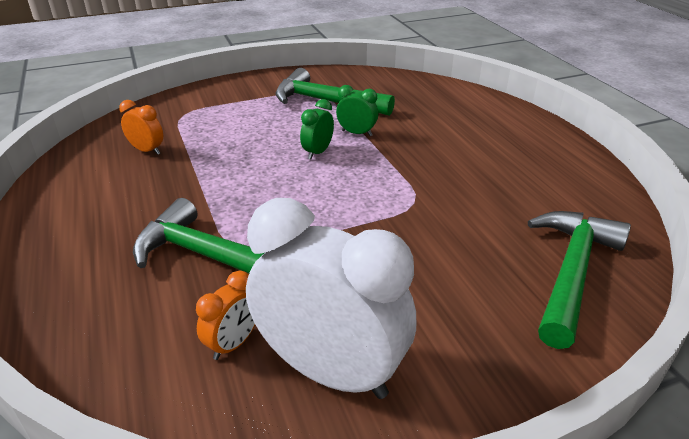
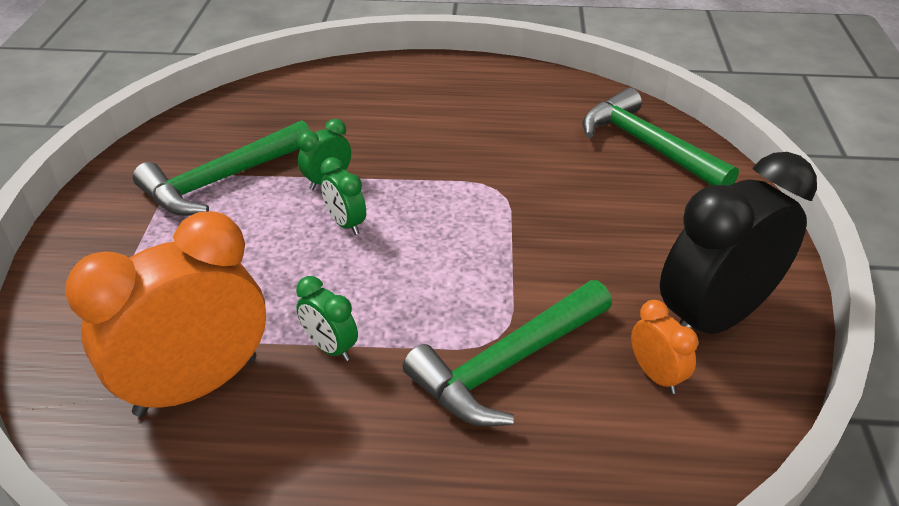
camera: 65 degrees left, 5 degrees up
(147, 150) = (197, 385): orange clock -> orange clock, size x2.27
(195, 182) = (330, 347): none -> green clock
(330, 371) = (713, 318): white clock -> black clock

